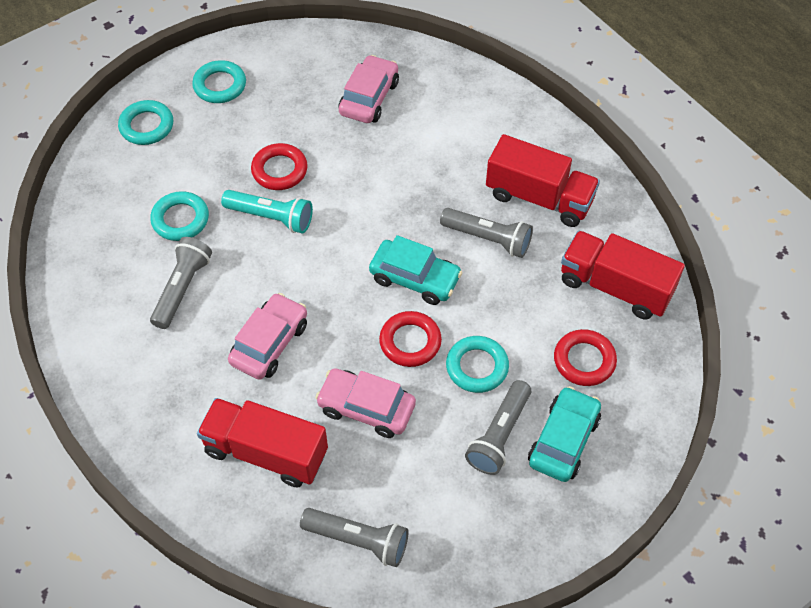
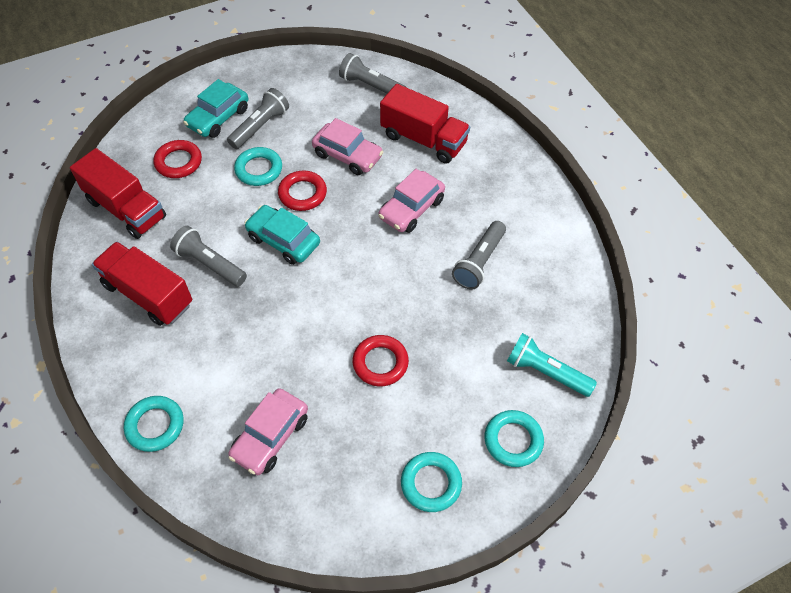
camera: 170 degrees left, 0 degrees up
(180, 219) = (479, 326): turquoise ring -> turquoise ring (155, 425)
(271, 217) = (395, 314): turquoise flashlight -> turquoise flashlight (546, 372)

